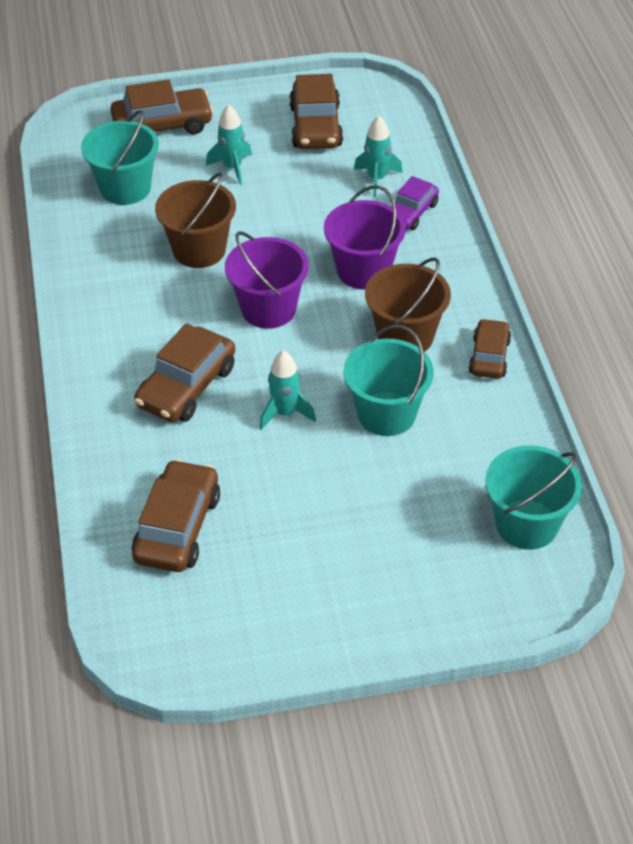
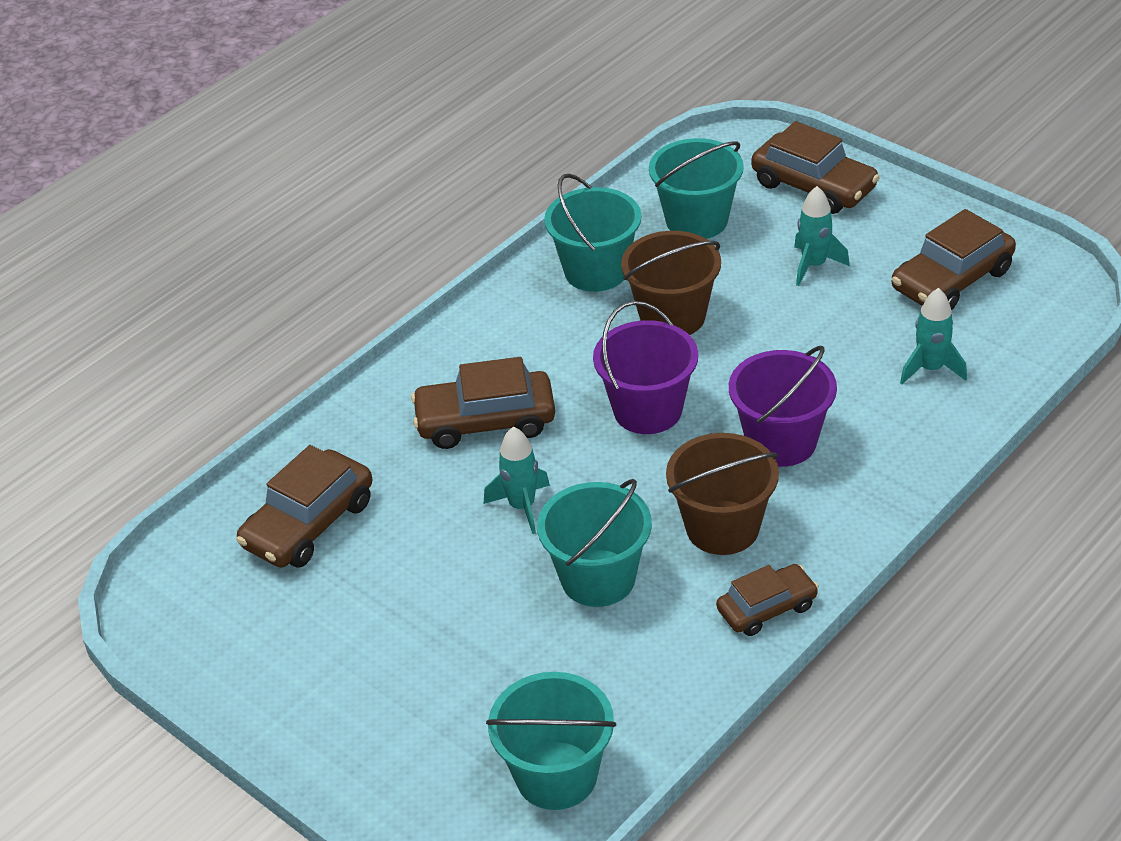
camera: 55 degrees right, 5 degrees down
(112, 257) = (596, 271): none -> turquoise bucket
(177, 527) = (309, 524): brown car -> brown car turned 150 degrees clockwise
(411, 212) = (912, 423): purple car -> none

